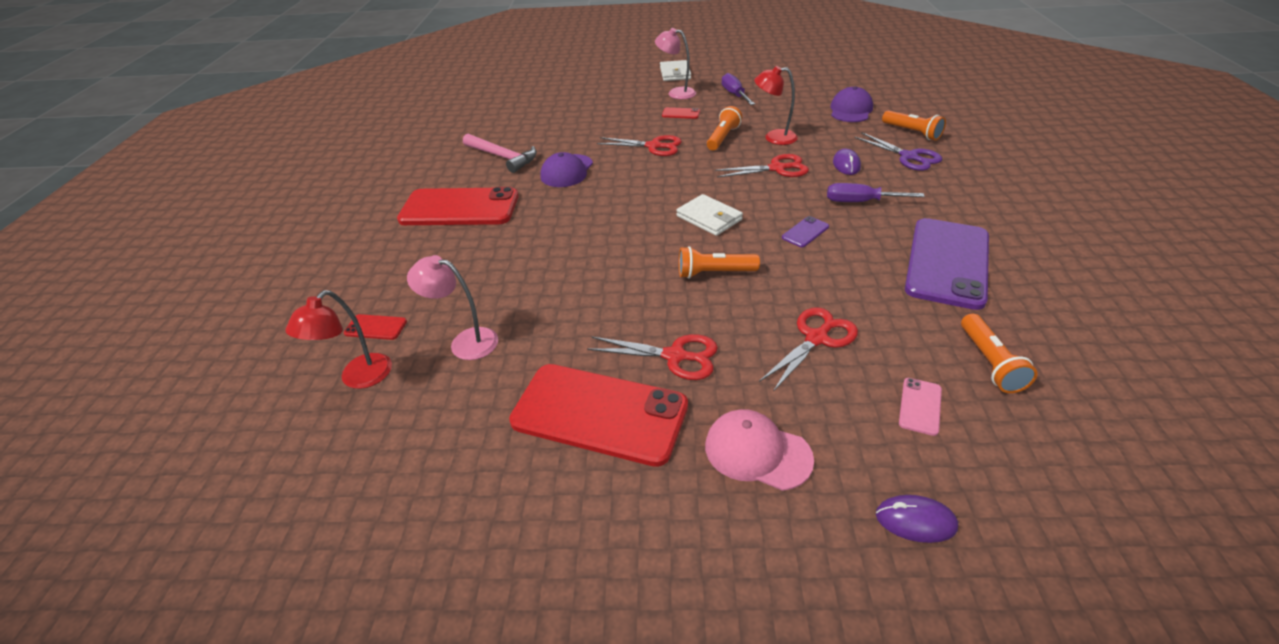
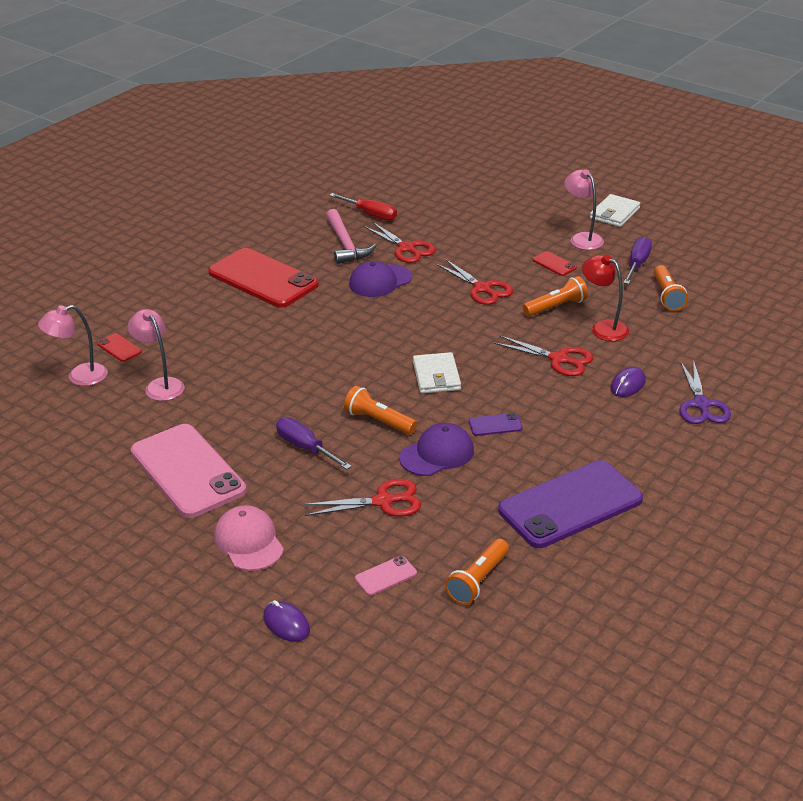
camera: 35 degrees right, 5 degrees down
(358, 378) = (79, 377): red lamp -> pink lamp
(496, 131) = (370, 214): none -> red screwdriver
(599, 413) = (187, 471): red phone -> pink phone
(675, 356) = (275, 462): red scissors -> red scissors (406, 248)
(850, 110) = (728, 332): purple cap -> purple cap (437, 454)
(861, 202) = (583, 423): purple screwdriver -> purple screwdriver (306, 448)
(912, 132) = (749, 383): orange flashlight -> orange flashlight (667, 296)

